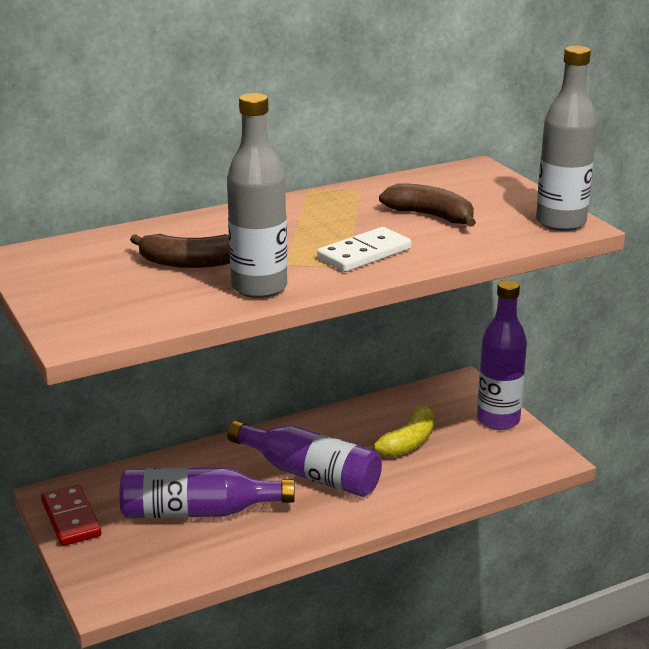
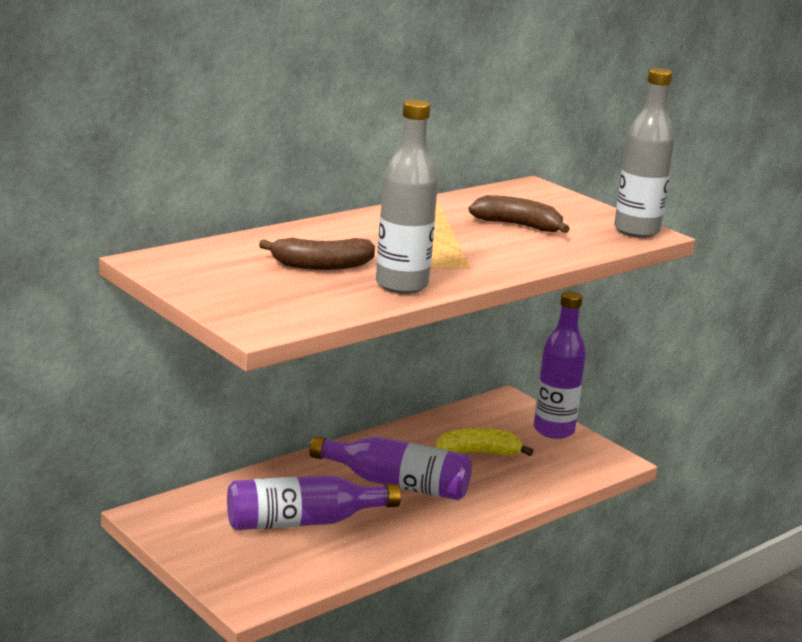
camera: 15 degrees left, 5 degrees down
(71, 519) = (177, 535): red domino -> none
(364, 254) = (479, 257): white domino -> none
(408, 442) = (478, 453): yellow banana -> yellow banana turned 120 degrees counterclockwise

